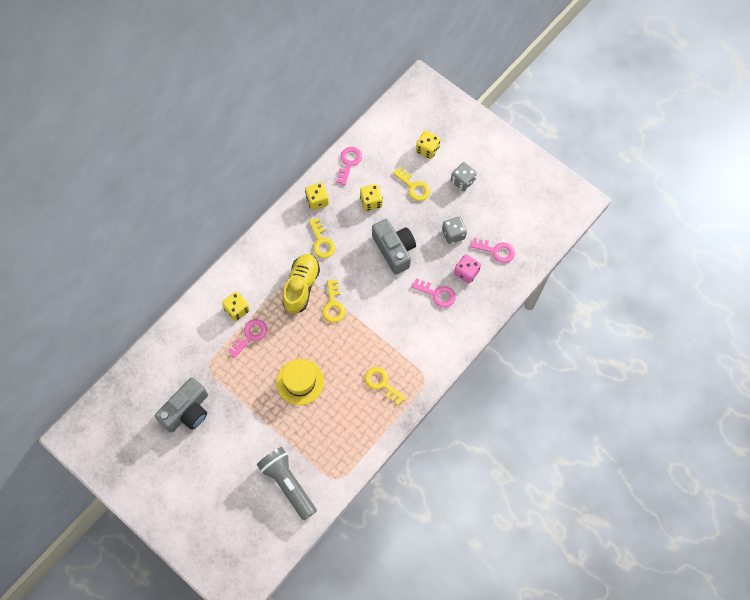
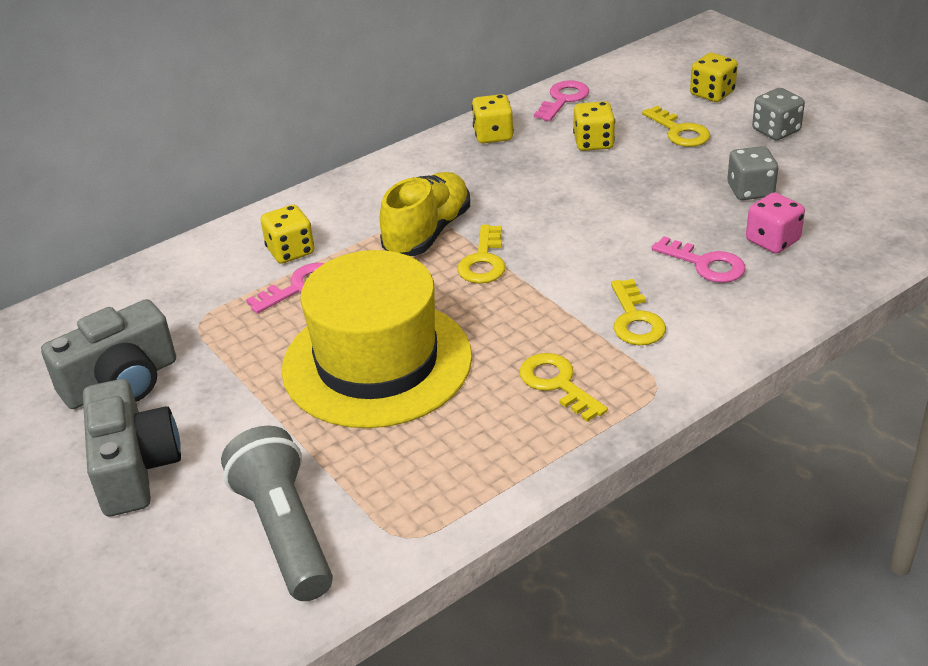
camera: 15 degrees right, 30 degrees down
(300, 382) = (377, 362): yellow hat -> yellow hat, size x1.78
(321, 242) = (486, 182): yellow key -> yellow key (635, 320)
(394, 250) = (626, 201): grey camera -> grey camera (135, 467)
(496, 251) = (839, 217): pink key -> none

